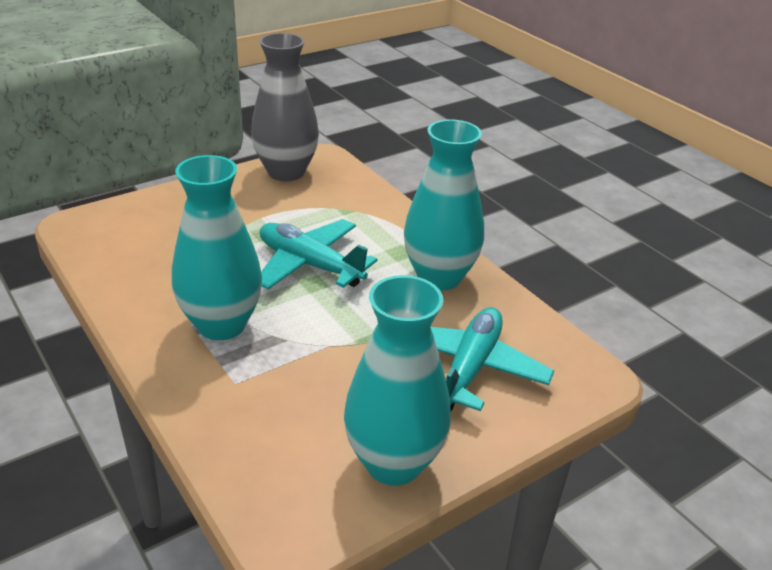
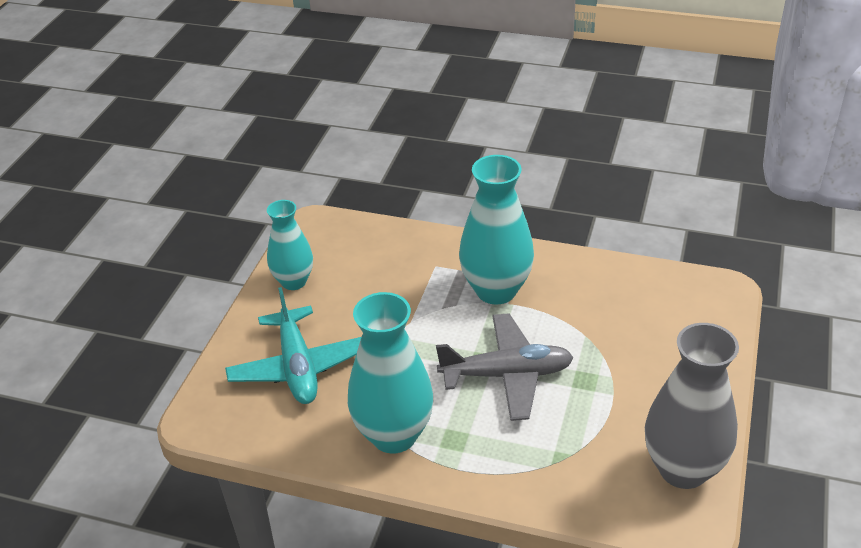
camera: 145 degrees right, 5 degrees up
(310, 265) = (506, 375): turquoise plane -> grey plane
(393, 463) = (294, 281): turquoise vase -> turquoise vase, size x0.63

